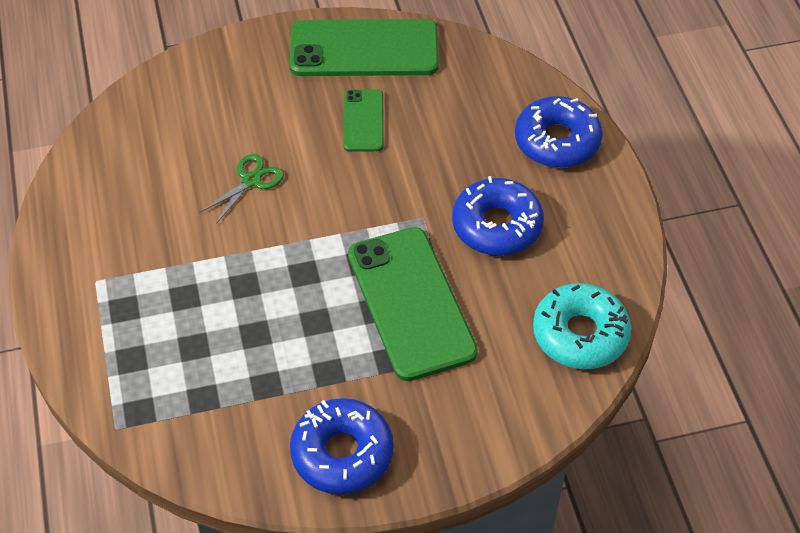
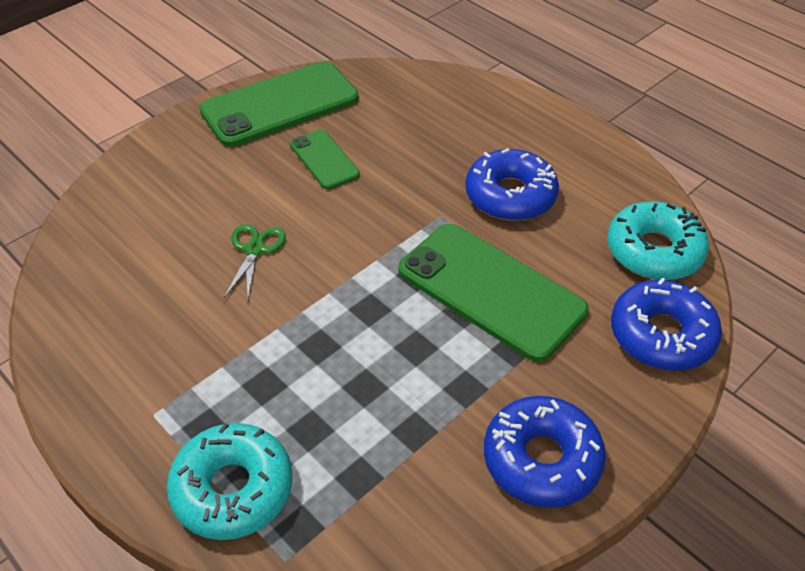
camera: 30 degrees left, 5 degrees down
(114, 362) = (233, 489): none -> turquoise donut
(557, 141) = (503, 113): blue donut -> blue donut (661, 335)

